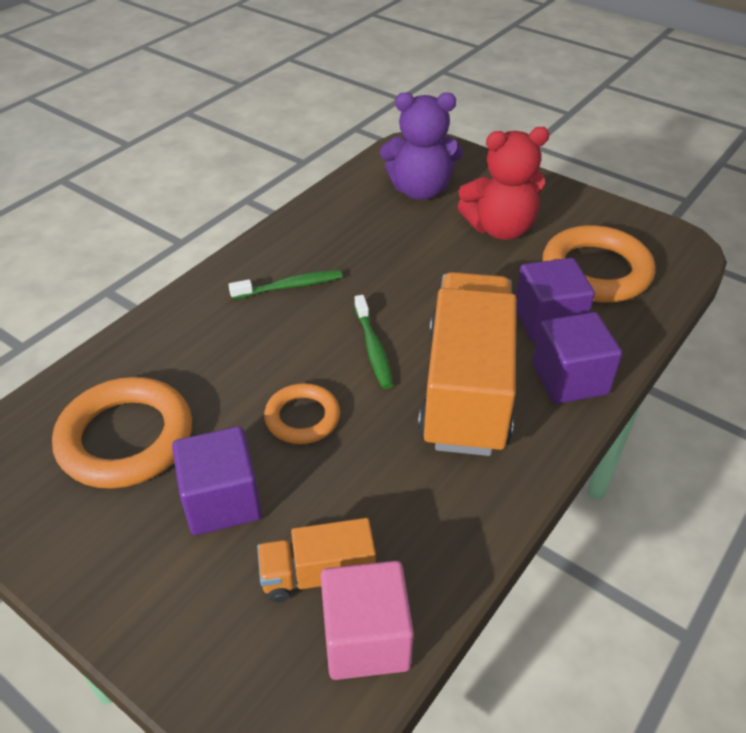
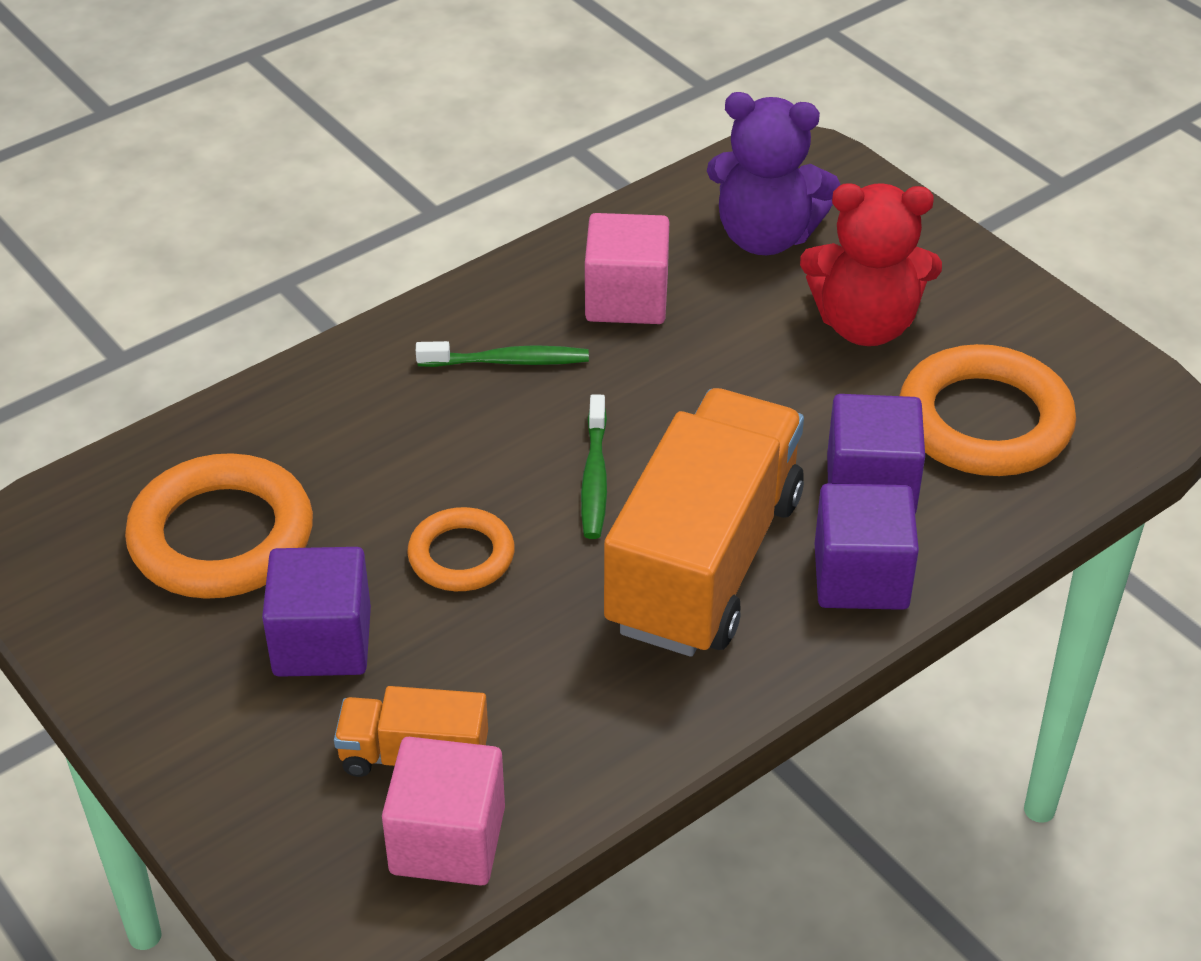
camera: 15 degrees right, 0 degrees up
(351, 237) = (626, 299): none -> pink cube

